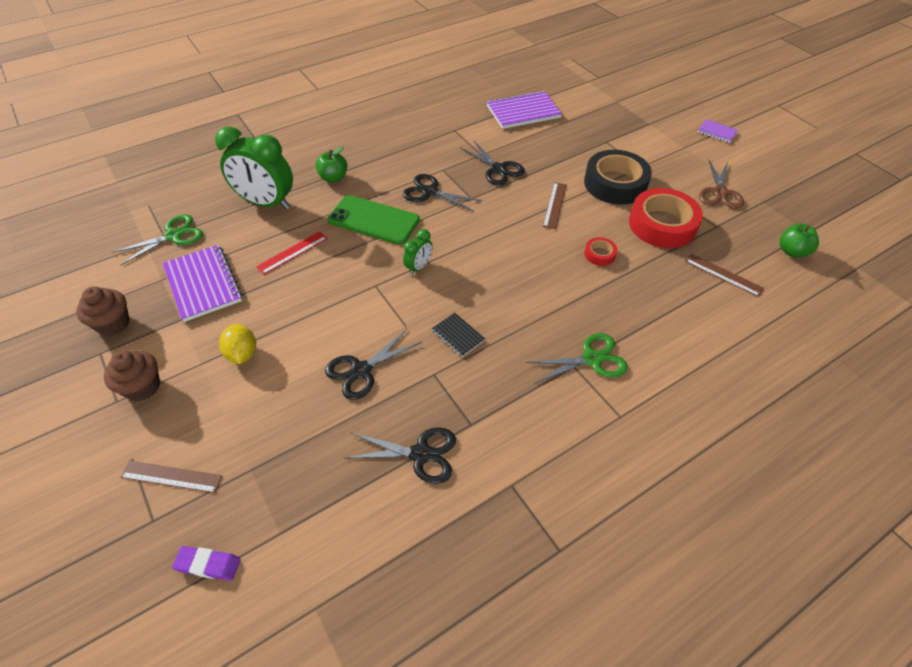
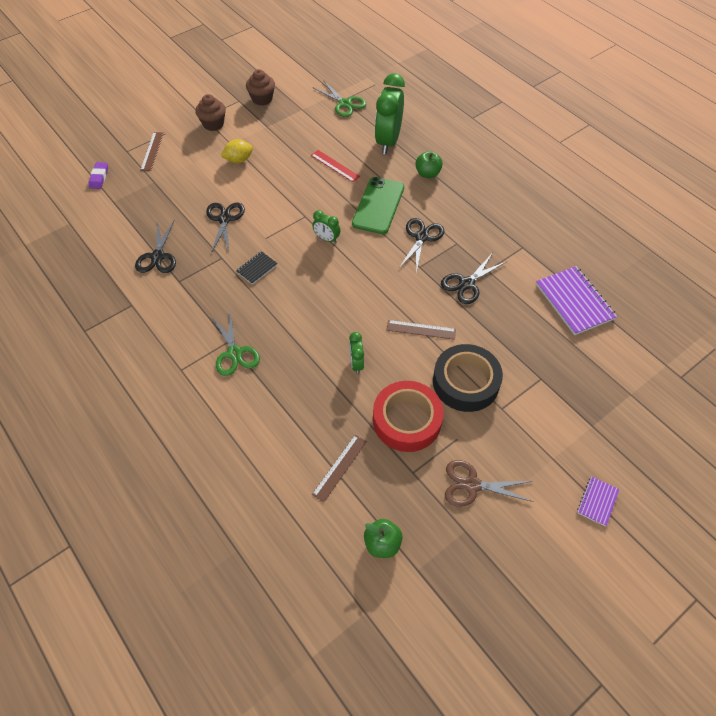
camera: 85 degrees right, 5 degrees up
(203, 284) = (299, 129): purple notebook -> none
(361, 370) = (225, 219): black scissors -> black scissors turned 45 degrees clockwise
(599, 254) = (356, 364): red tape -> green clock

